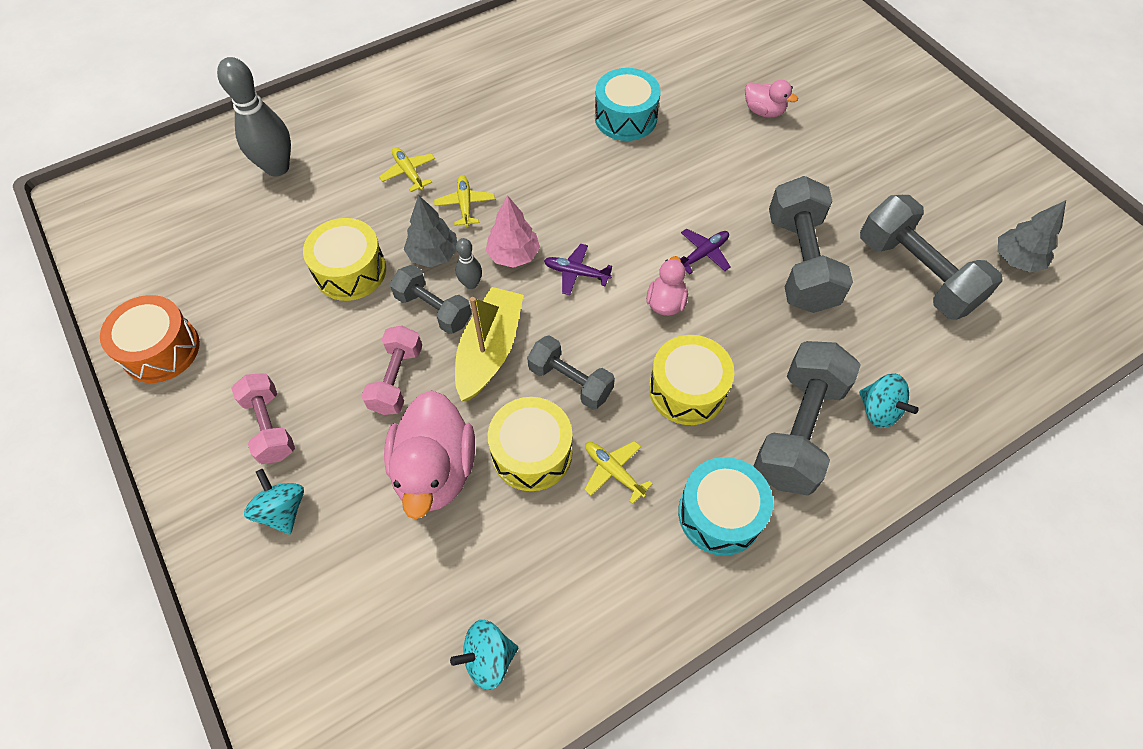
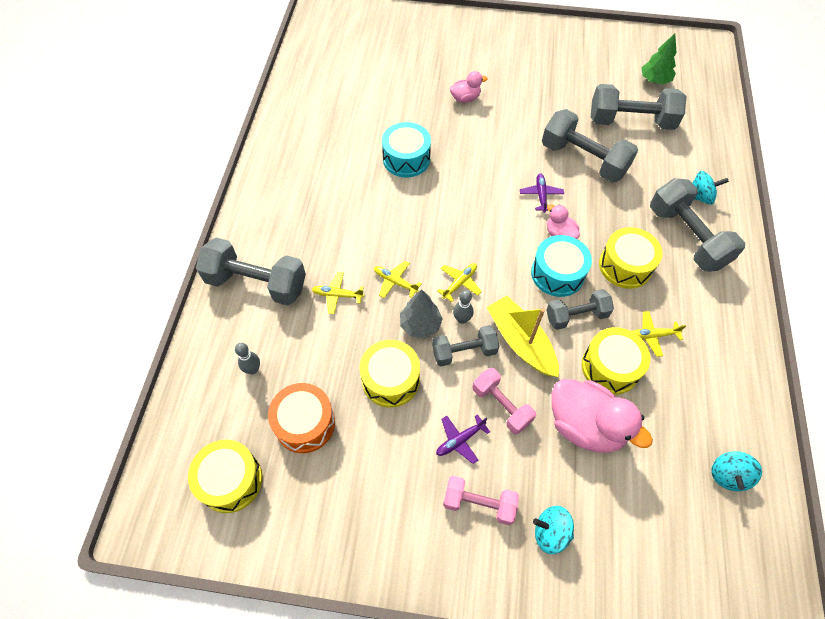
camera: 50 degrees left, 0 degrees up
(158, 226) = (230, 480): none -> yellow drum
(161, 350) = (353, 541): orange drum -> orange drum (305, 423)
(277, 167) = (253, 369): grey bowling pin -> grey bowling pin, size x0.49
(368, 110) = (256, 283): none -> grey dumbbell
(513, 255) = (459, 283): pink tree -> yellow plane
(576, 273) = (501, 261): purple plane -> purple plane (460, 440)
(720, 514) = (712, 305): turquoise drum -> turquoise drum (557, 273)
(1016, 260) = (654, 80): grey tree -> green tree

